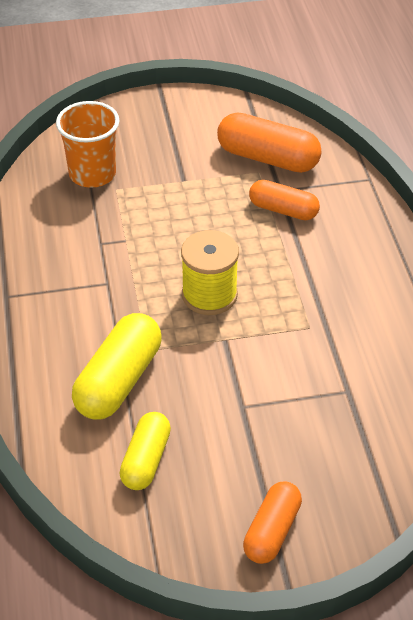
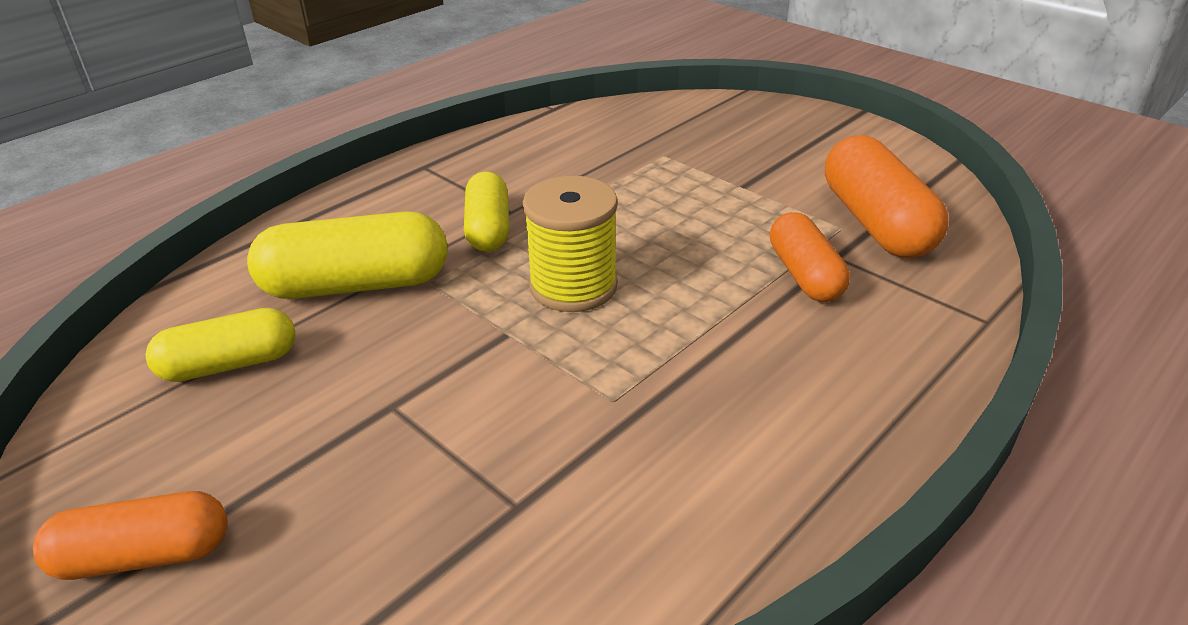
camera: 55 degrees right, 10 degrees down
(92, 174) = (665, 134): orange cup -> none
(117, 301) = (488, 228): none -> yellow capsule

